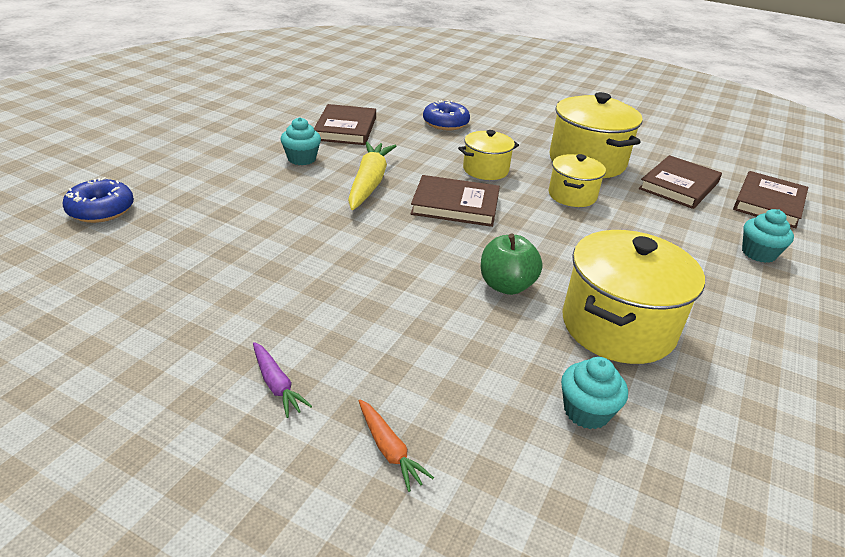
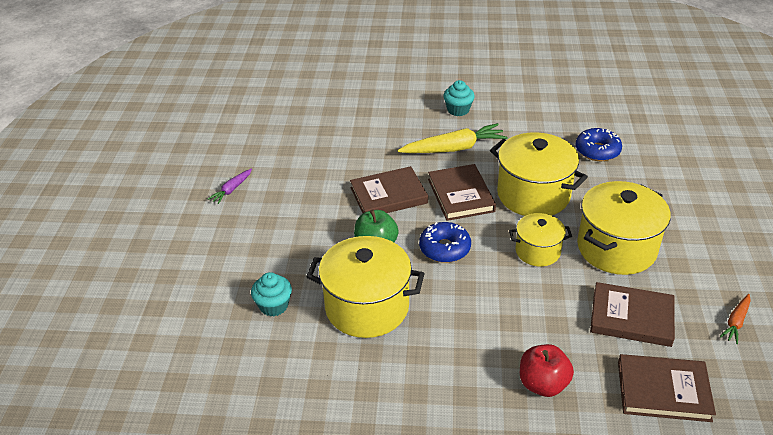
camera: 70 degrees right, 5 degrees up
(101, 210) = (331, 74): blue donut -> blue donut (444, 248)
(345, 128) = (526, 109): brown book -> brown book (388, 195)
(389, 449) = (208, 240): orange carrot -> orange carrot (736, 322)
(485, 170) = (533, 195): yellow pot -> yellow pot, size x1.75
(758, 253) = (543, 384): turquoise cupcake -> red apple

